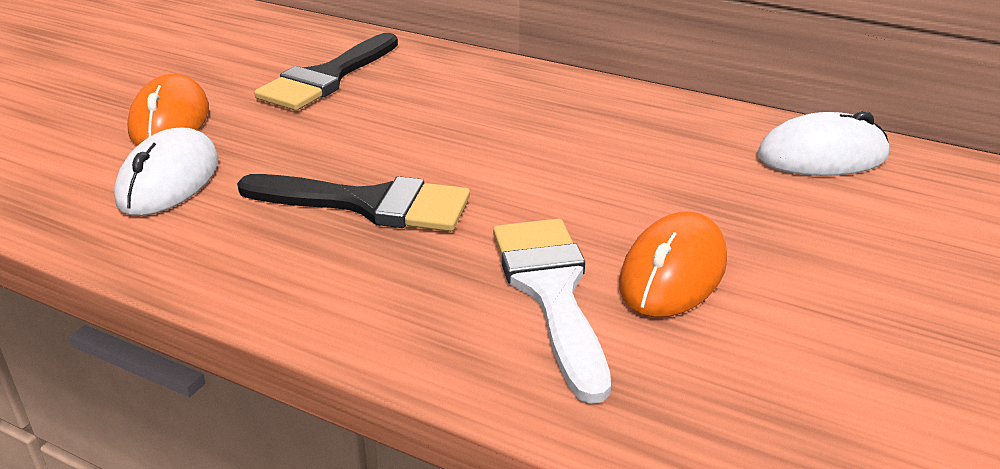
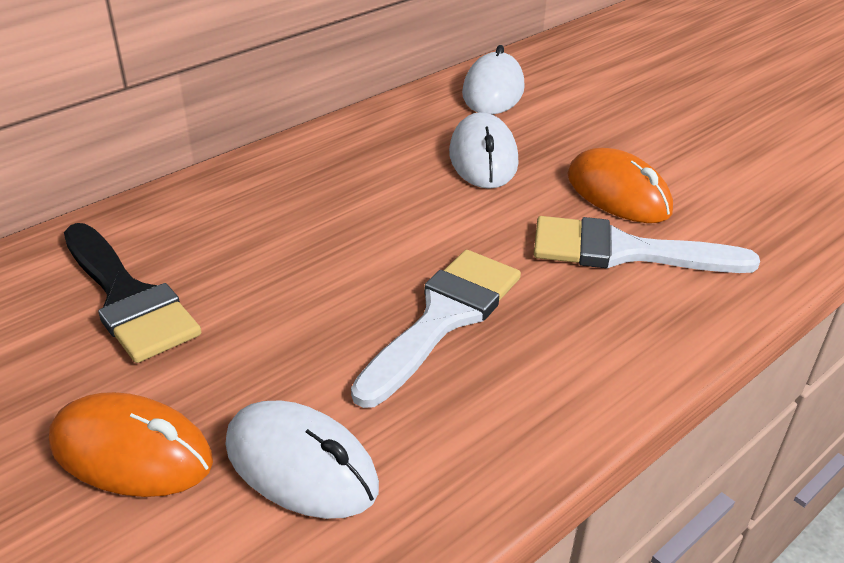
camera: 70 degrees left, 5 degrees up
(369, 204) = (443, 318): black brush -> white brush
(664, 176) = (483, 158): none -> white mouse

